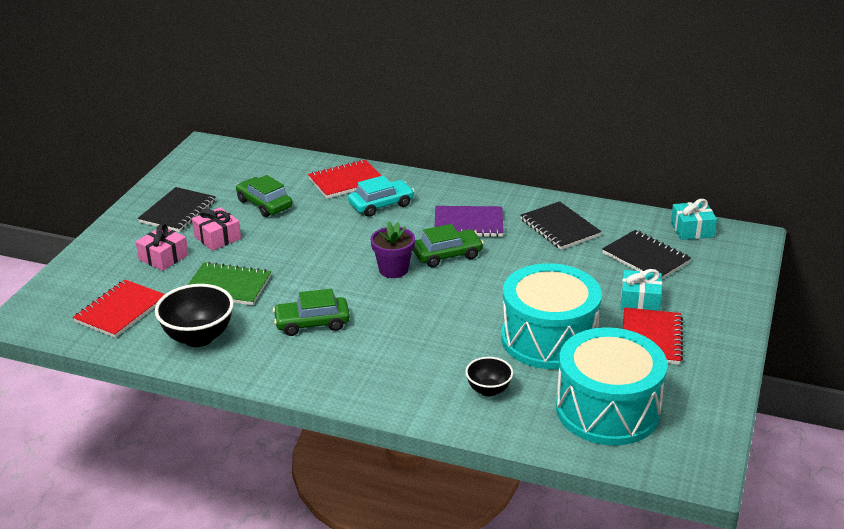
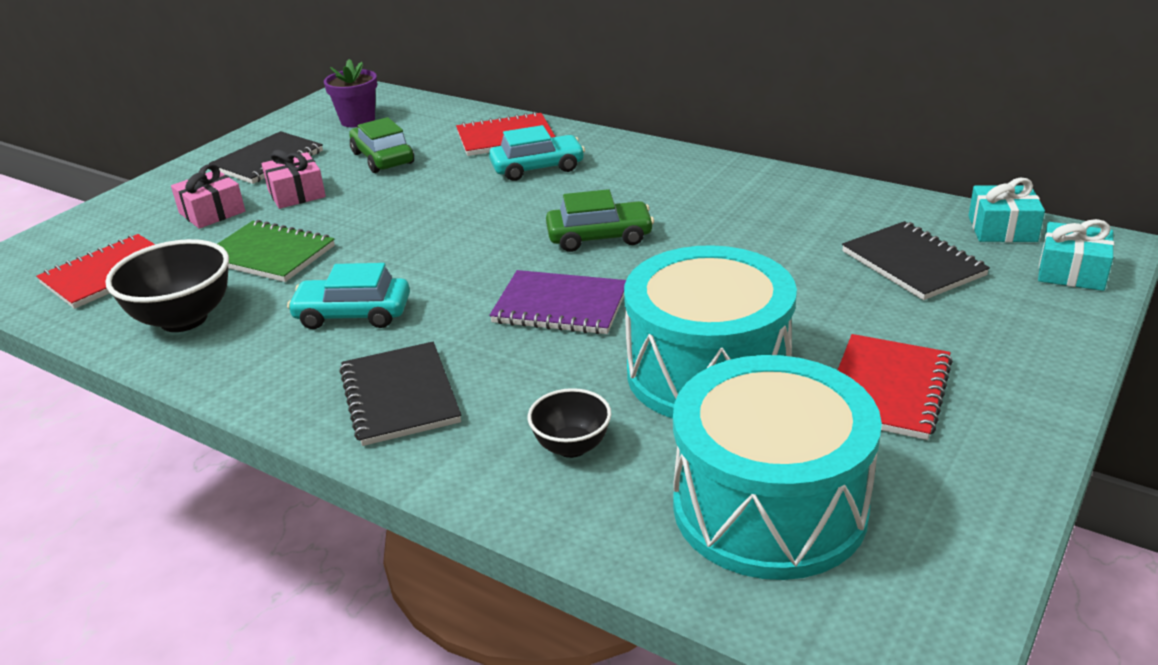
camera: 15 degrees right, 0 degrees up
(312, 323) = (353, 314): green car -> turquoise car
(393, 270) = (511, 251): purple flower pot -> purple flower pot (357, 120)
(468, 224) = (650, 199): purple notebook -> purple notebook (560, 306)
(559, 228) = (786, 212): black notebook -> black notebook (399, 396)
(640, 301) = (884, 327): turquoise gift -> turquoise gift (1071, 272)

